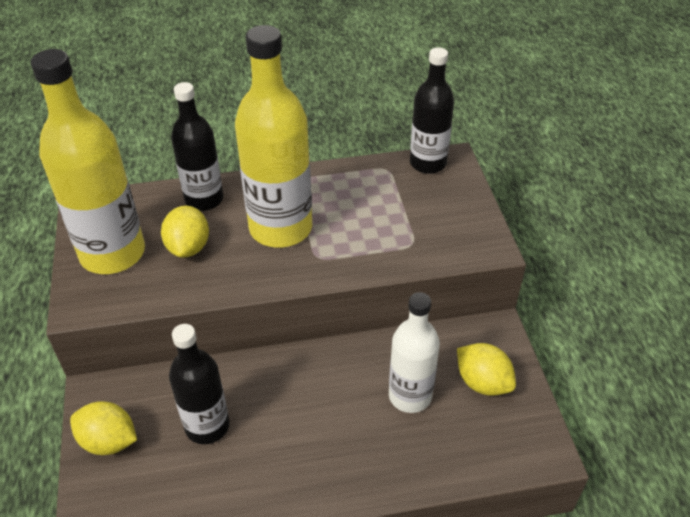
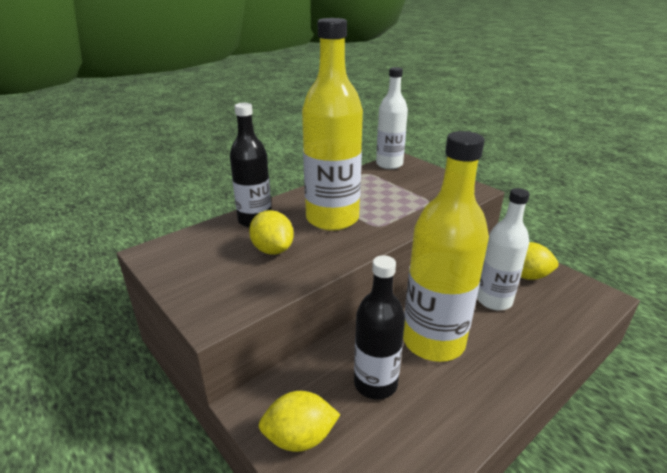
camera: 30 degrees left, 15 degrees down
(112, 253) = (208, 274): yellow bottle -> yellow bottle (433, 341)
(428, 163) = (389, 164): black bottle -> white bottle

